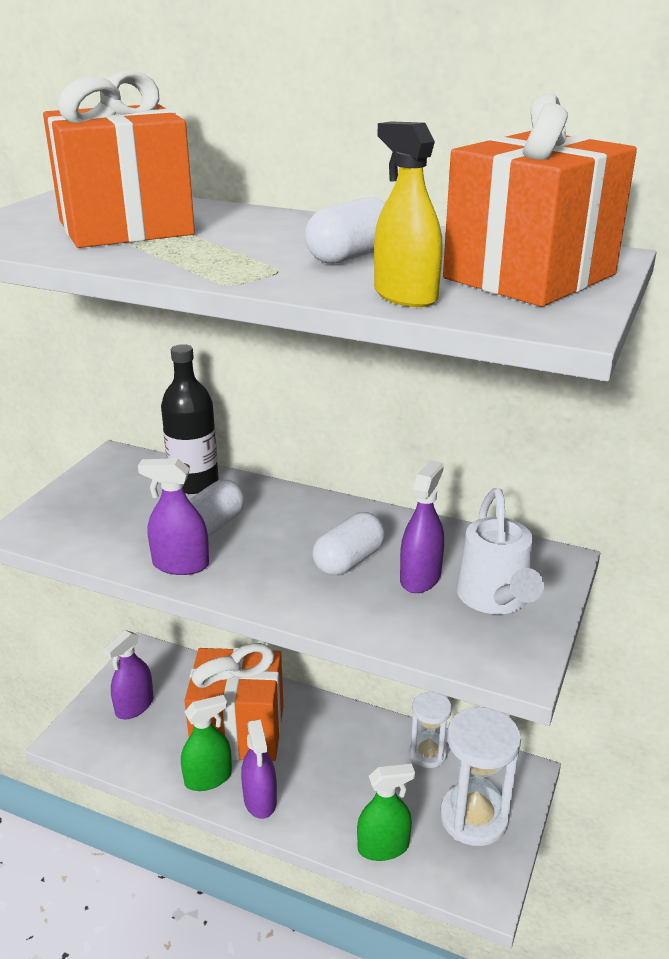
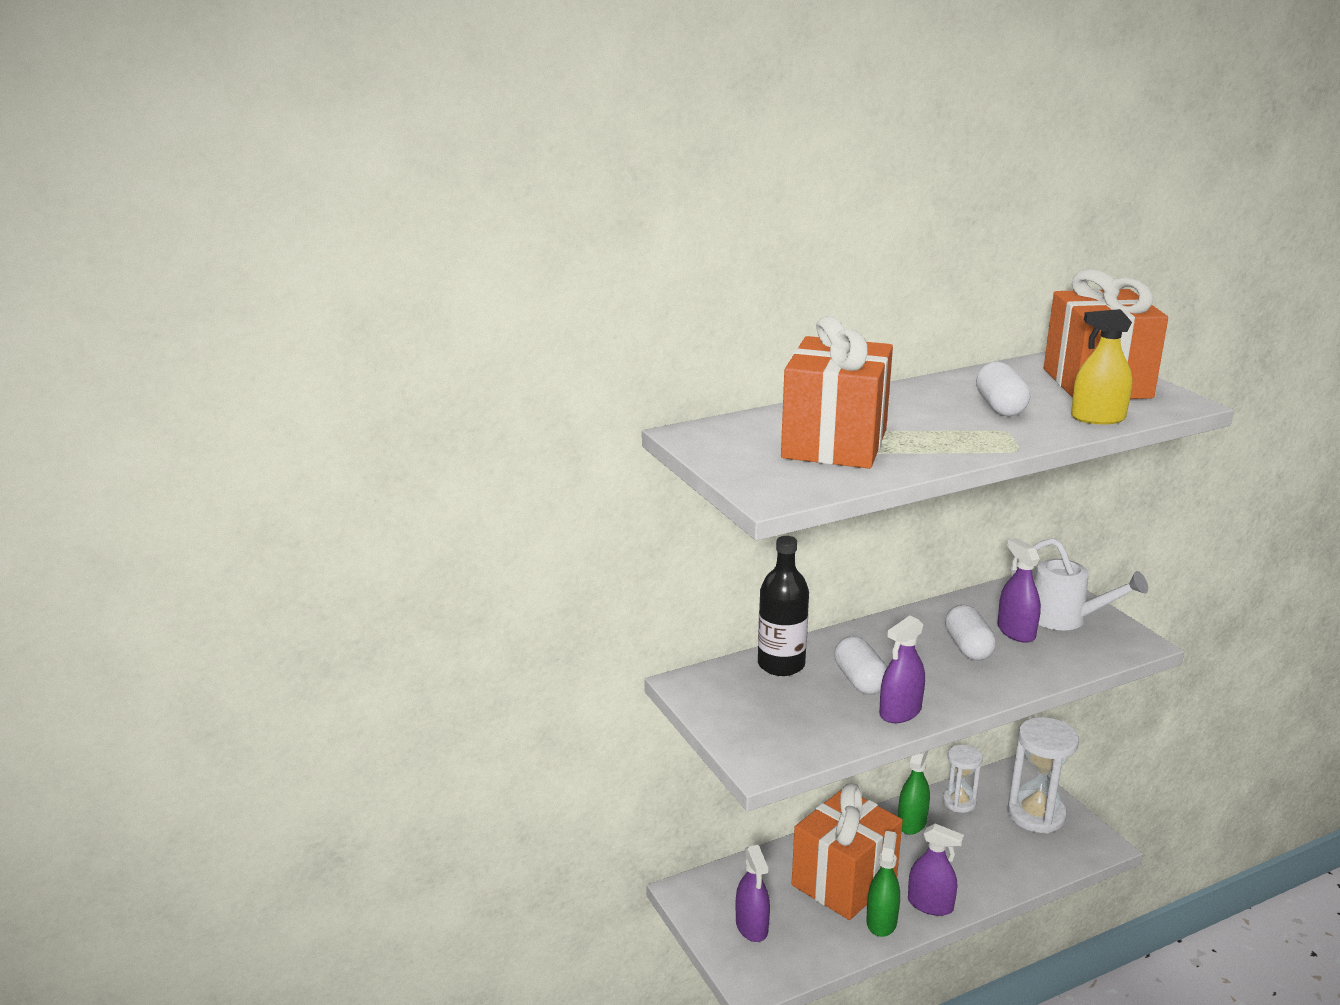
camera: 50 degrees left, 5 degrees down
(383, 847) = (1027, 868): green spray bottle -> green spray bottle (912, 822)

